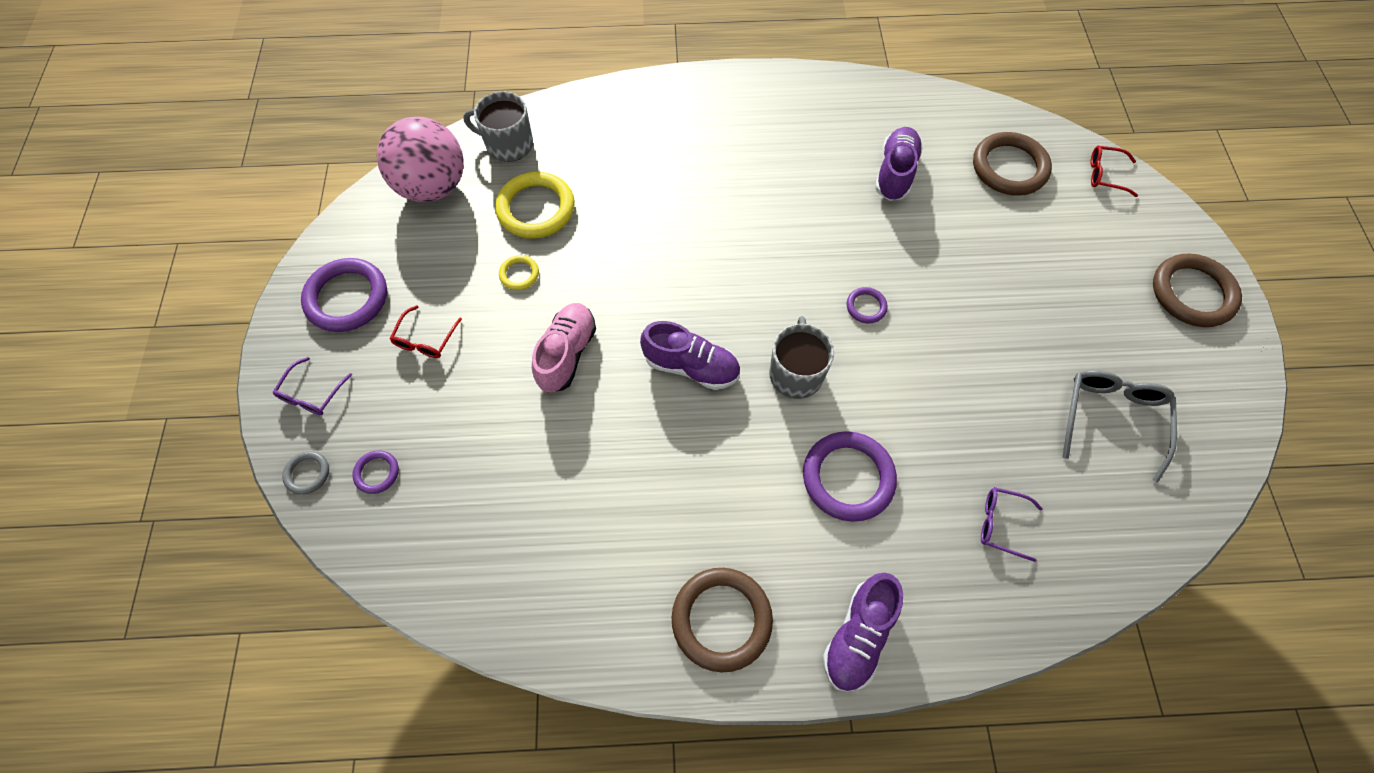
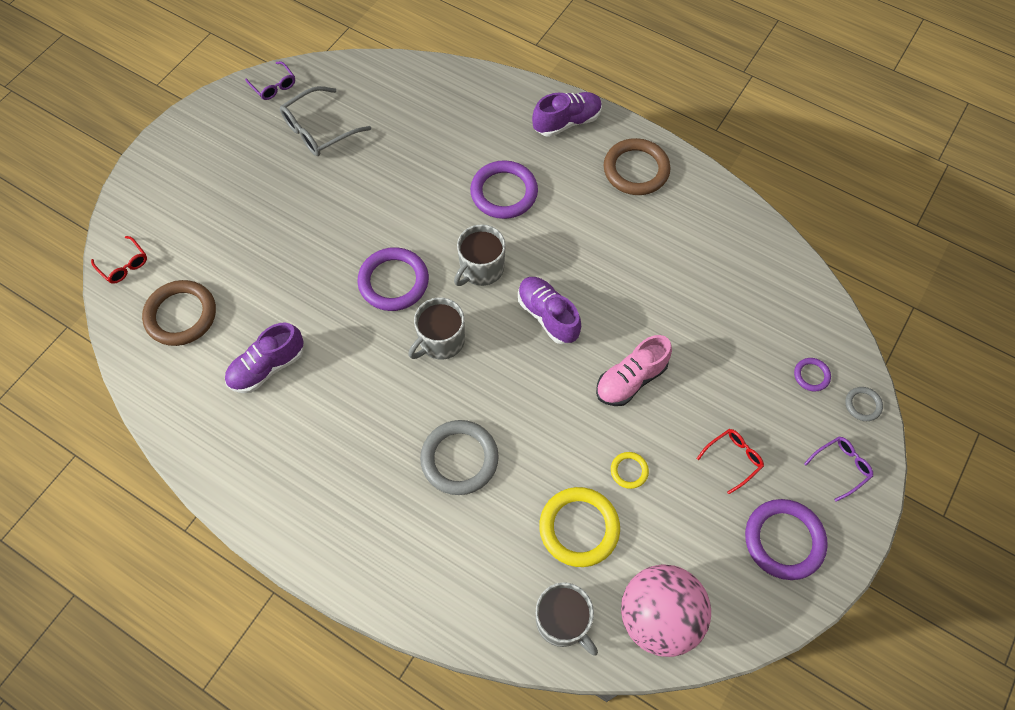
camera: 145 degrees left, 0 degrees up
(673, 200) = (459, 459): none -> grey ring
(772, 281) = (441, 341): none -> grey mug
(866, 307) = (393, 281): purple ring -> purple ring, size x2.05
(1001, 524) = (440, 122): purple glasses -> purple glasses (274, 86)
(1192, 293) = (180, 160): brown ring -> none

